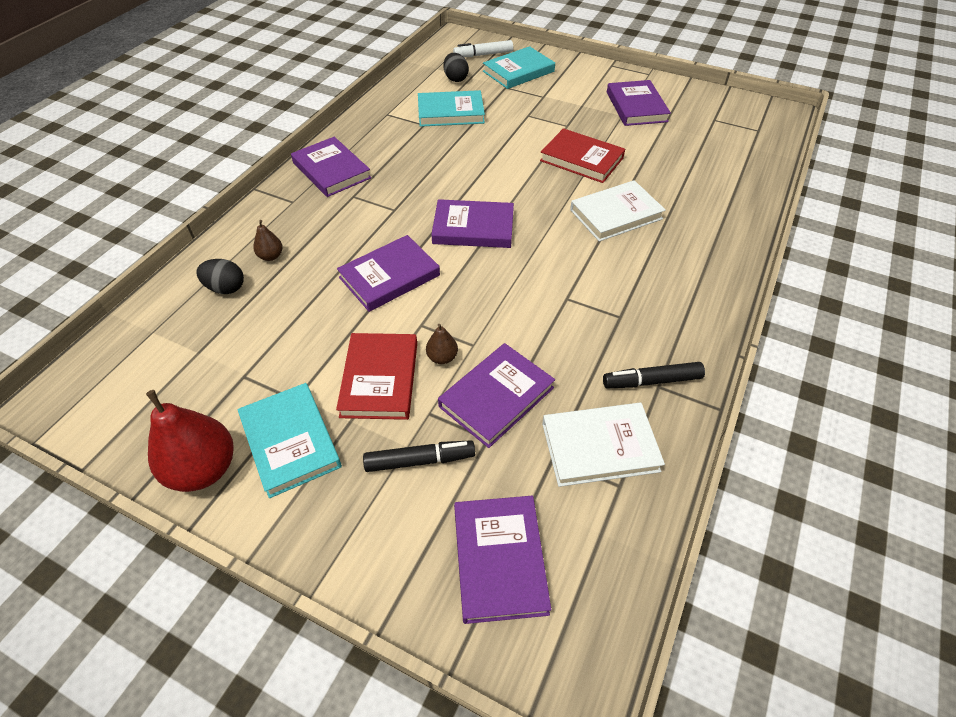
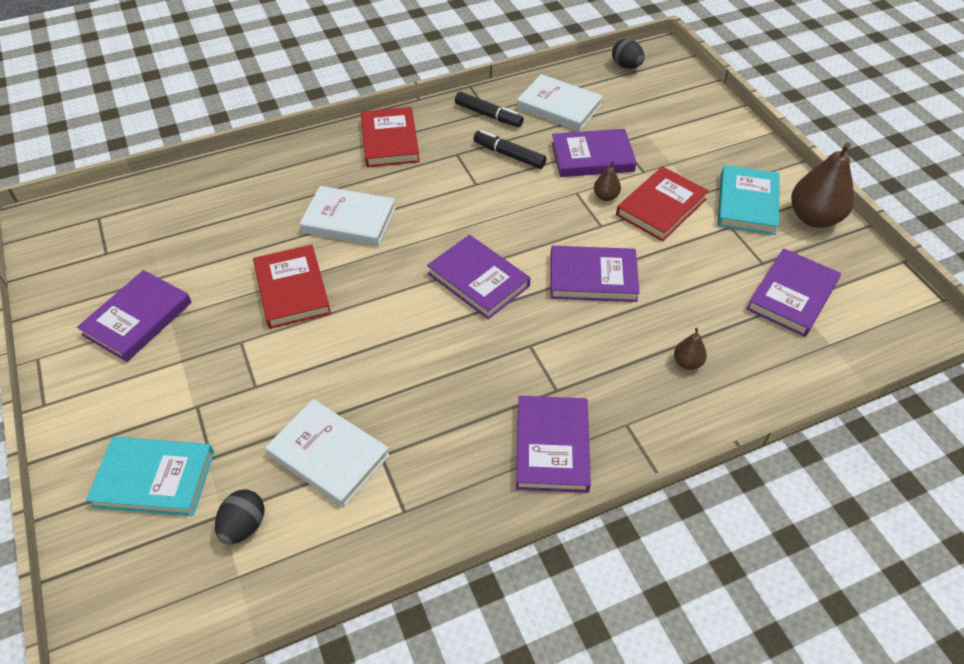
camera: 140 degrees left, 0 degrees up
(203, 469) = (814, 218): red pear -> brown pear
(226, 288) = (747, 351): black egg -> black egg (626, 66)
(419, 460) = (670, 153): black marker -> black marker (509, 155)
(450, 112) = (329, 455): turquoise book -> white book
(483, 55) = (141, 559): white marker -> none
(499, 559) = (661, 97): purple book -> purple book (792, 295)
(689, 293) = (390, 141): none -> red book

